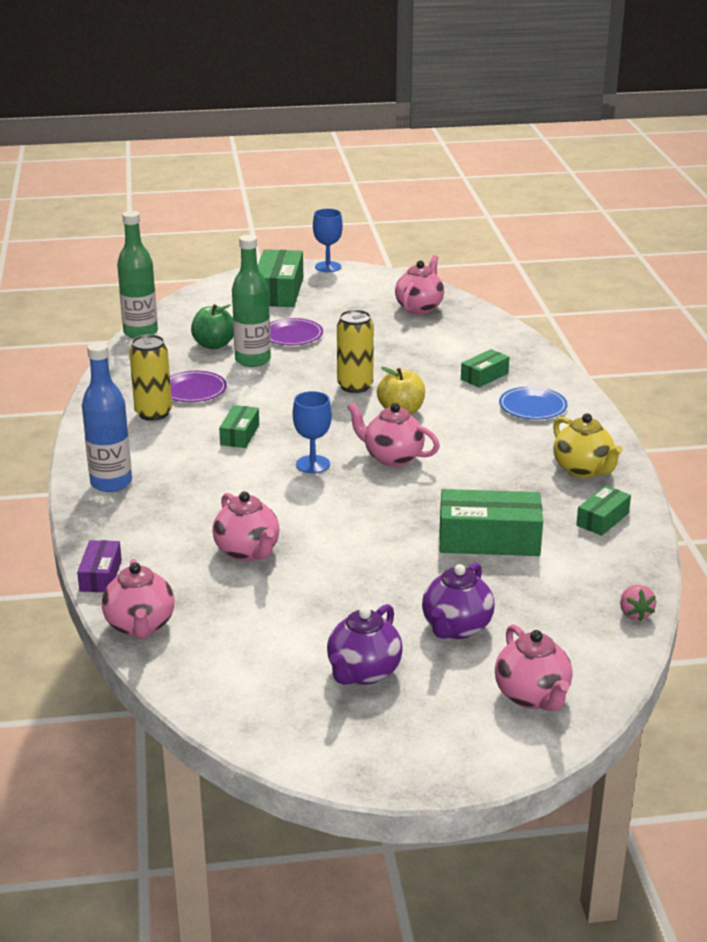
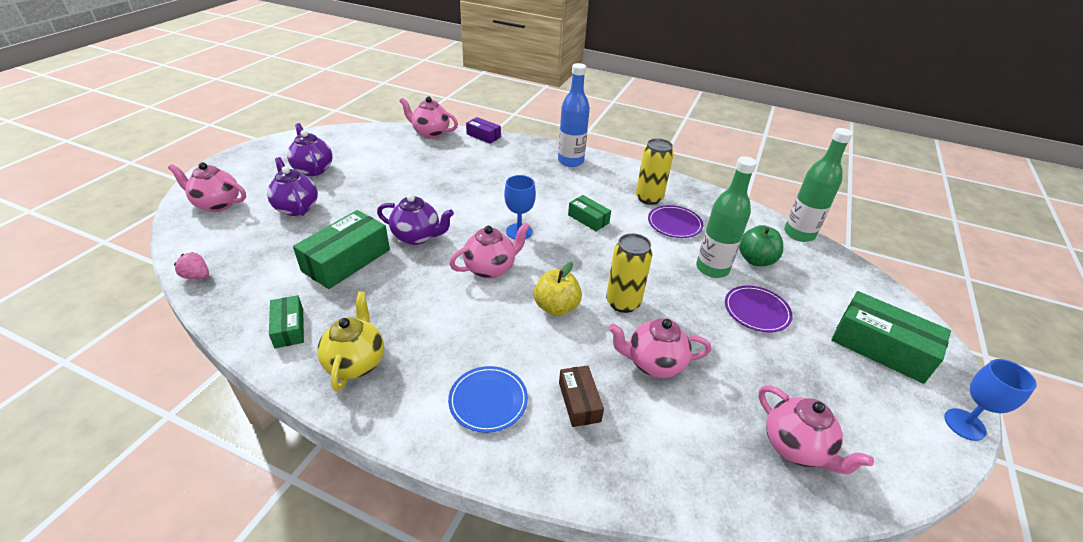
camera: 120 degrees right, 10 degrees up
(247, 552) = (451, 176): pink teapot -> pink teapot (653, 363)
(398, 517) = (417, 237): none -> purple teapot
(484, 376) = (579, 402): green box -> brown box
(583, 470) = (356, 362): yellow teapot -> yellow teapot turned 90 degrees clockwise

